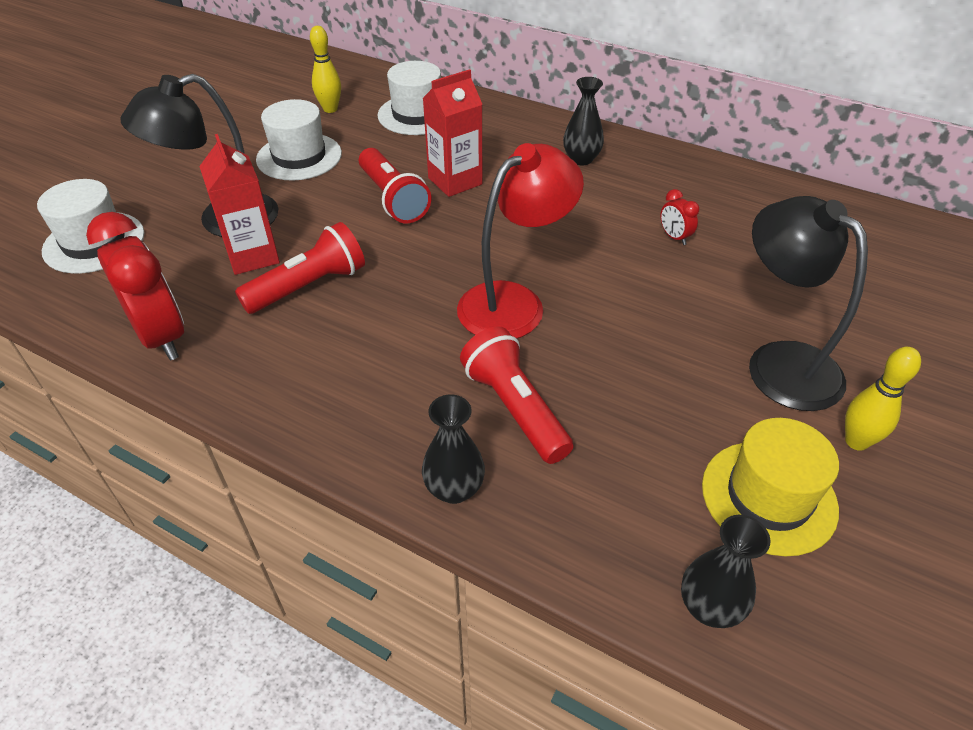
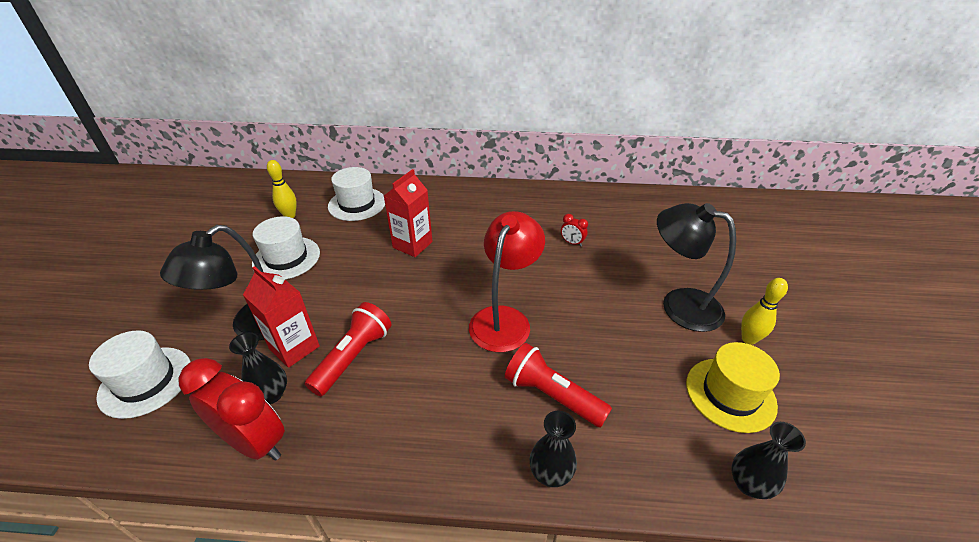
camera: 25 degrees left, 5 degrees down
(393, 199) = (376, 270): red flashlight -> none
(581, 159) = (485, 207): black vase -> black vase (271, 394)

